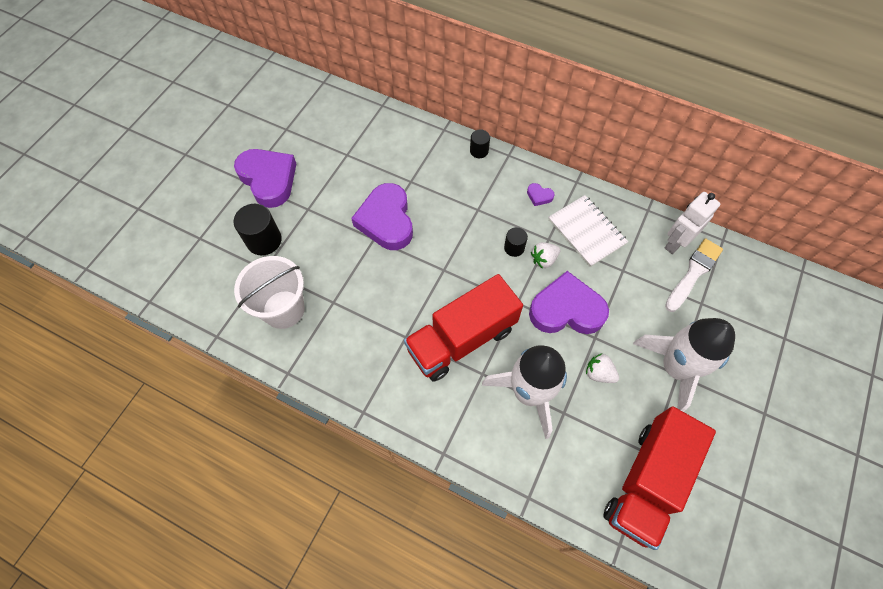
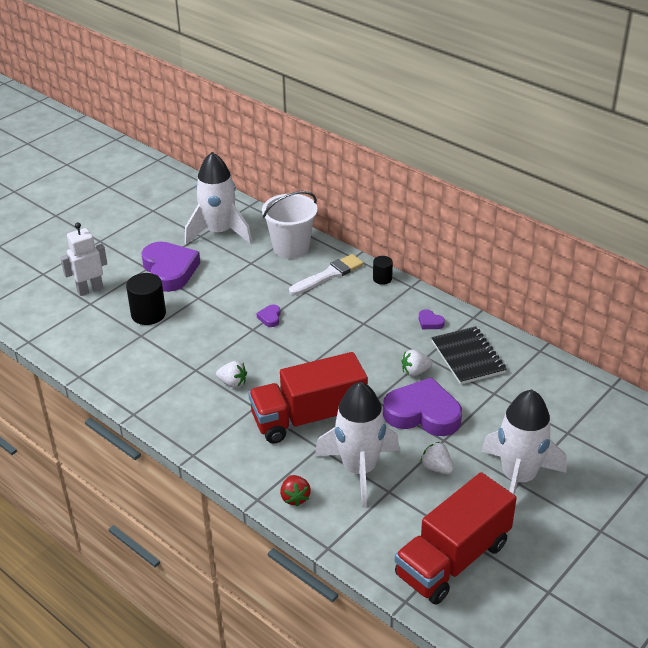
camera: 15 degrees right, 25 degrees down
(283, 309) = (147, 367): white bucket -> white bucket (291, 248)
(304, 121) = (219, 232): none -> white rocket
(375, 311) = (233, 383): none -> white strawberry
(386, 220) = (270, 318): purple heart -> purple heart, size x0.40
(478, 442) = (295, 497): none -> red strawberry
(514, 248) = (388, 358): black cylinder -> none
(586, 232) = (468, 357): white notebook -> black notebook
(675, 243) = (558, 381): white robot -> white robot (90, 289)
(693, 273) = (568, 407): white brush -> white brush (329, 275)

